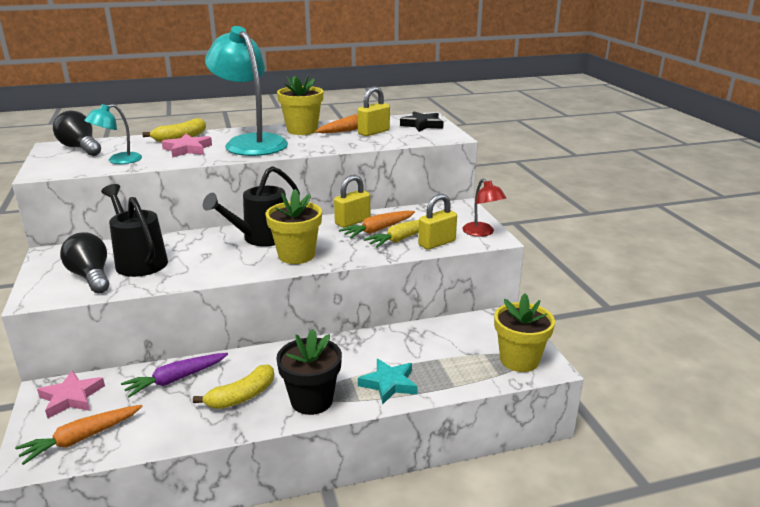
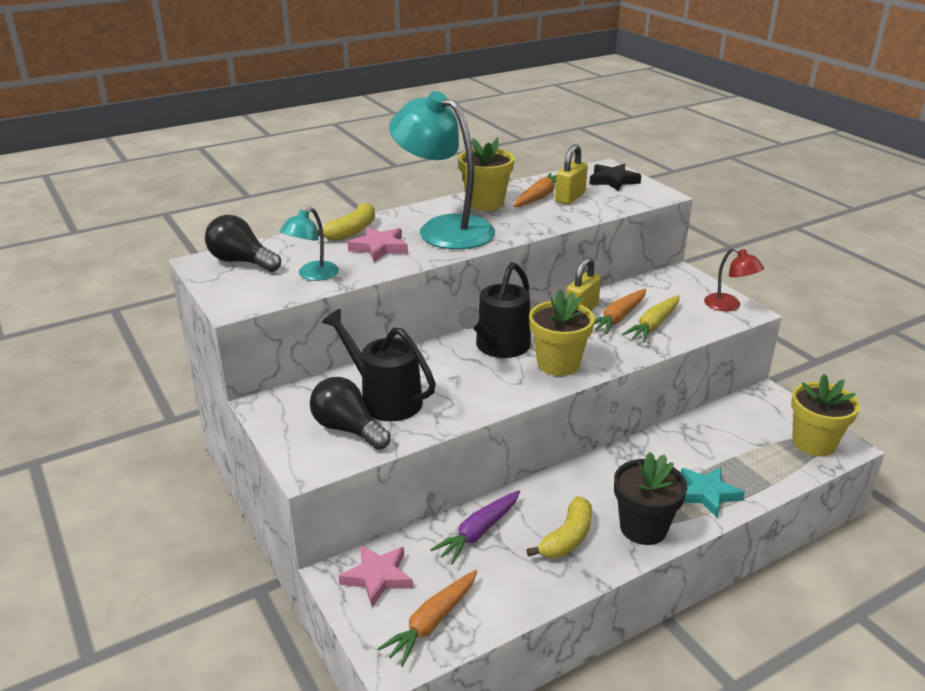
camera: 15 degrees left, 5 degrees up
(437, 243) = (693, 326): yellow padlock -> none

